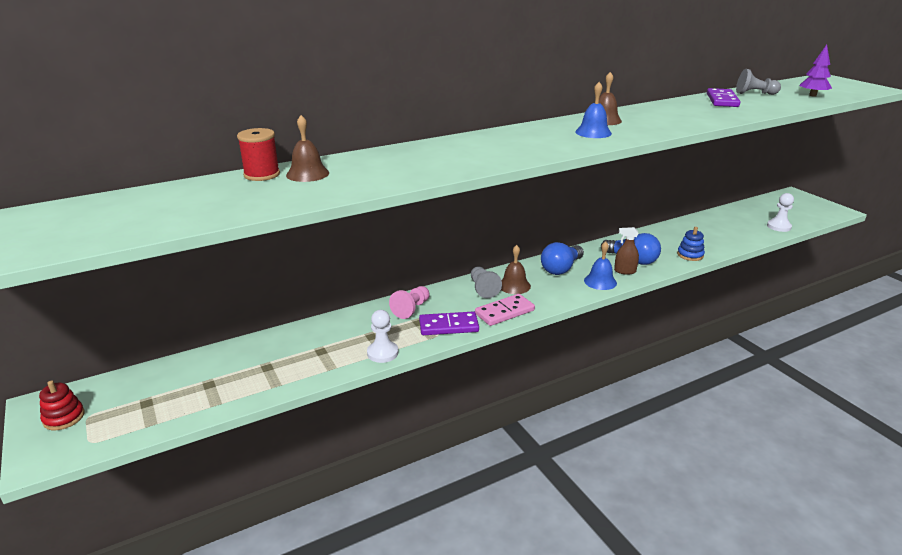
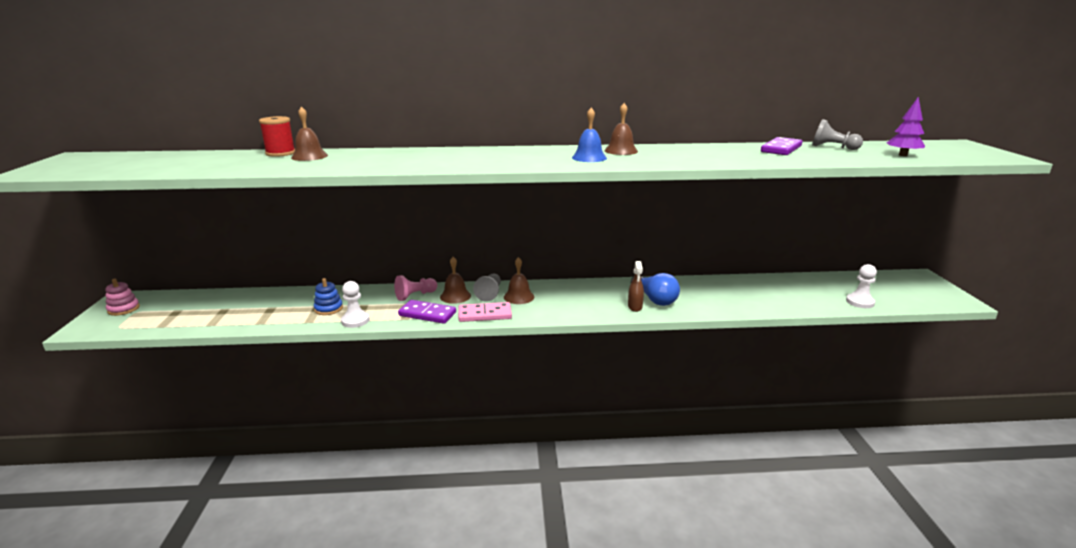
camera: 25 degrees right, 5 degrees down
(64, 417) = (123, 309): red stacking toy -> pink stacking toy
(453, 300) = (455, 296): none -> brown bell
(561, 268) = (577, 292): blue light bulb -> none
(600, 281) = (600, 310): blue bell -> none
(624, 271) = (635, 307): brown spray bottle -> brown spray bottle turned 120 degrees counterclockwise
(690, 255) = (721, 307): blue stacking toy -> blue stacking toy (328, 309)

